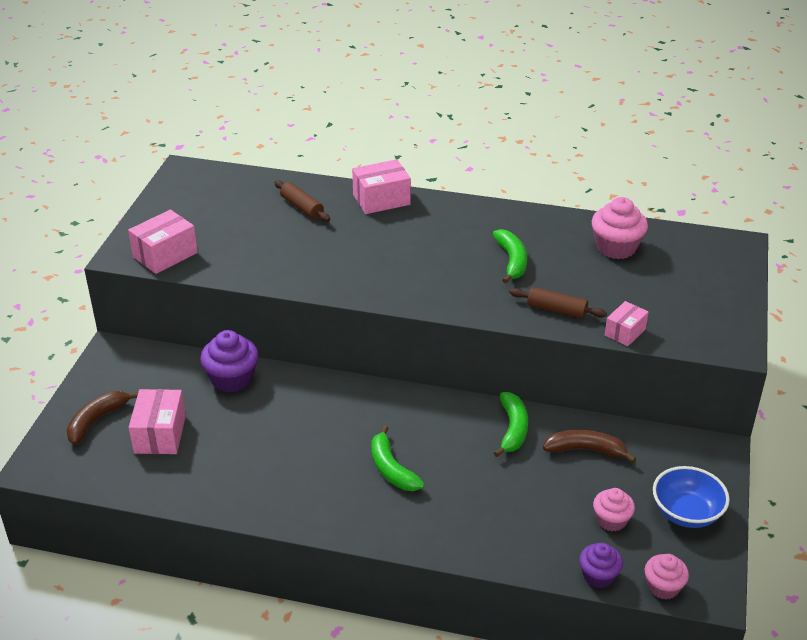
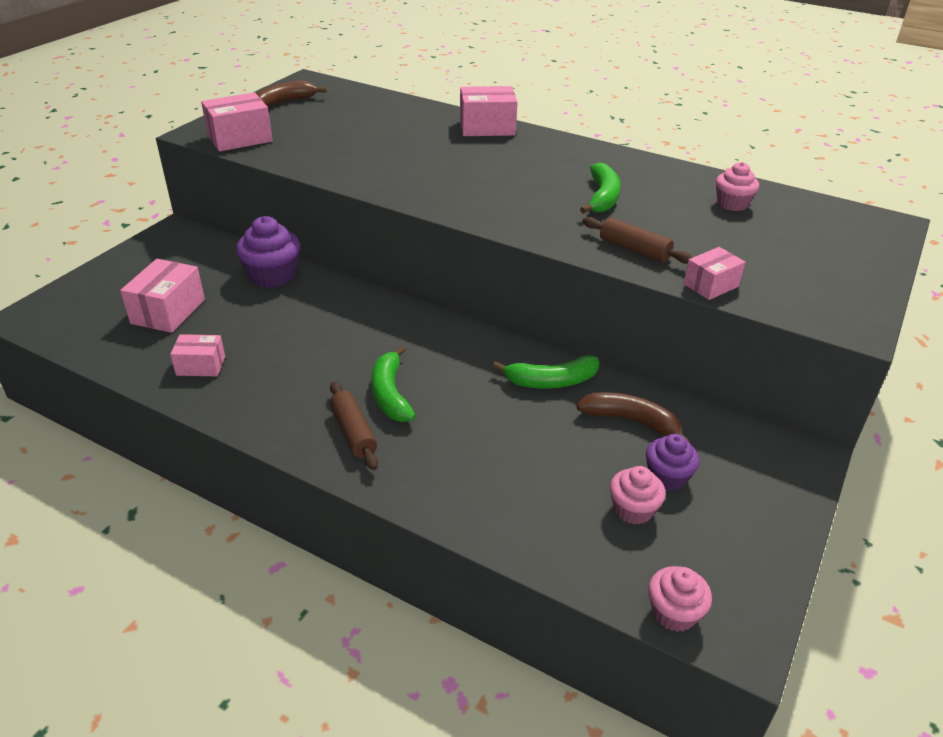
camera: 15 degrees right, 0 degrees up
(97, 420) = (116, 287): brown banana -> brown banana (284, 103)
(221, 479) = (201, 366): none -> pink box
(302, 207) = (401, 122): brown rolling pin -> brown rolling pin (354, 432)
(512, 429) = (551, 381): green banana -> green banana turned 60 degrees clockwise
(598, 576) = (589, 576): purple cupcake -> purple cupcake (667, 476)
(616, 247) = (732, 204): pink cupcake -> pink cupcake, size x0.64
(686, 513) = (738, 523): blue bowl -> none

